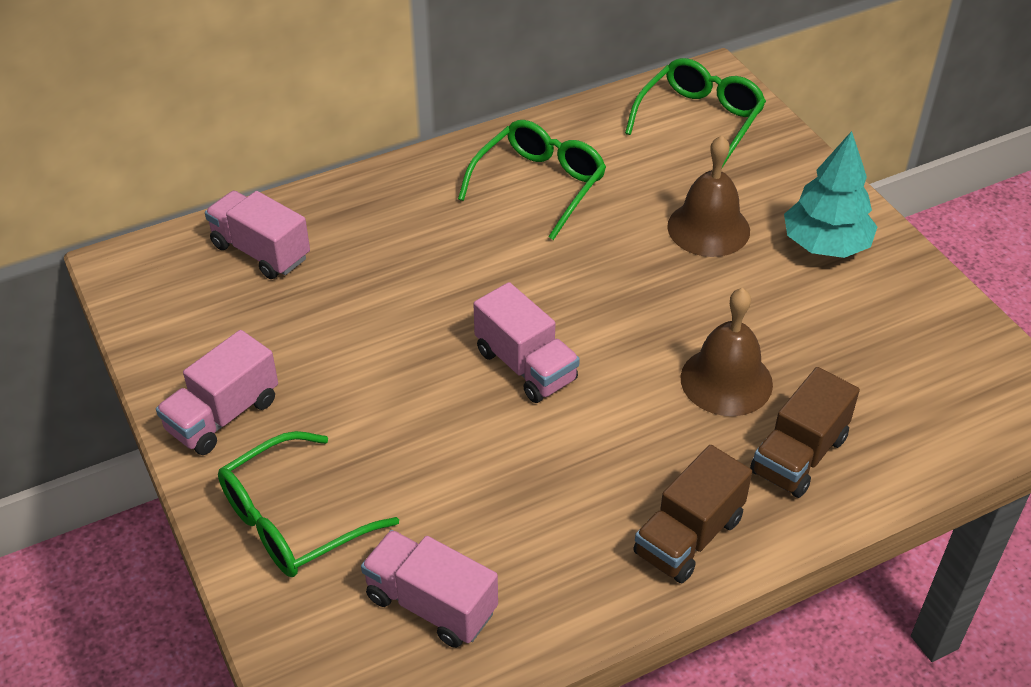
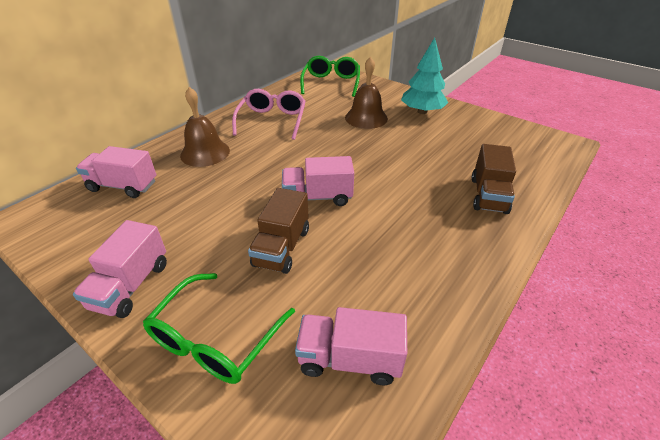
camera: 25 degrees left, 5 degrees down
(525, 366) = (317, 197): pink truck -> pink truck turned 150 degrees clockwise
(539, 186) = (272, 121): green glasses -> pink glasses
(688, 536) = (471, 253): brown truck -> brown truck (282, 247)
(726, 381) = (425, 174): brown bell -> brown bell (205, 153)

